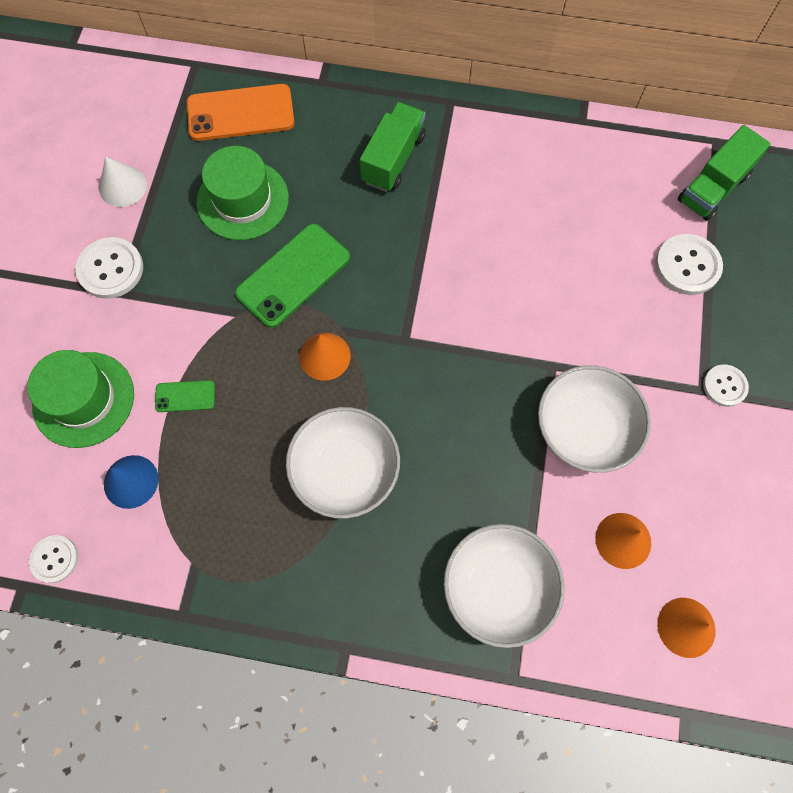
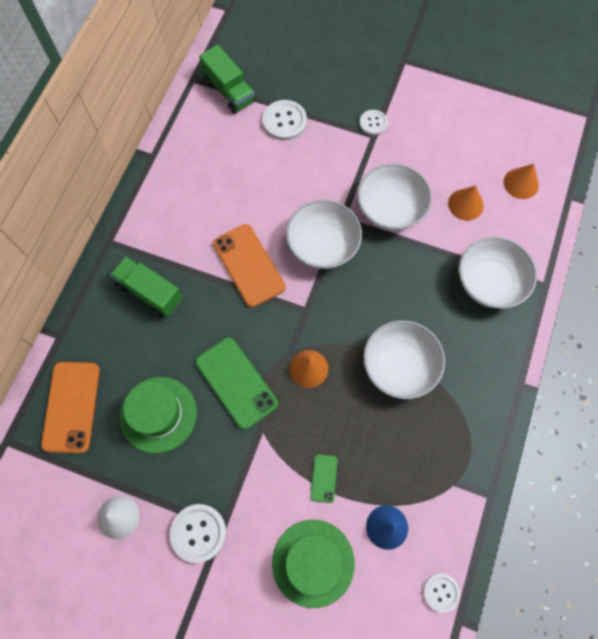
camera: 80 degrees left, 0 degrees up
(454, 260) = (249, 265): none -> orange phone
(503, 346) = (323, 246): none -> white bowl

